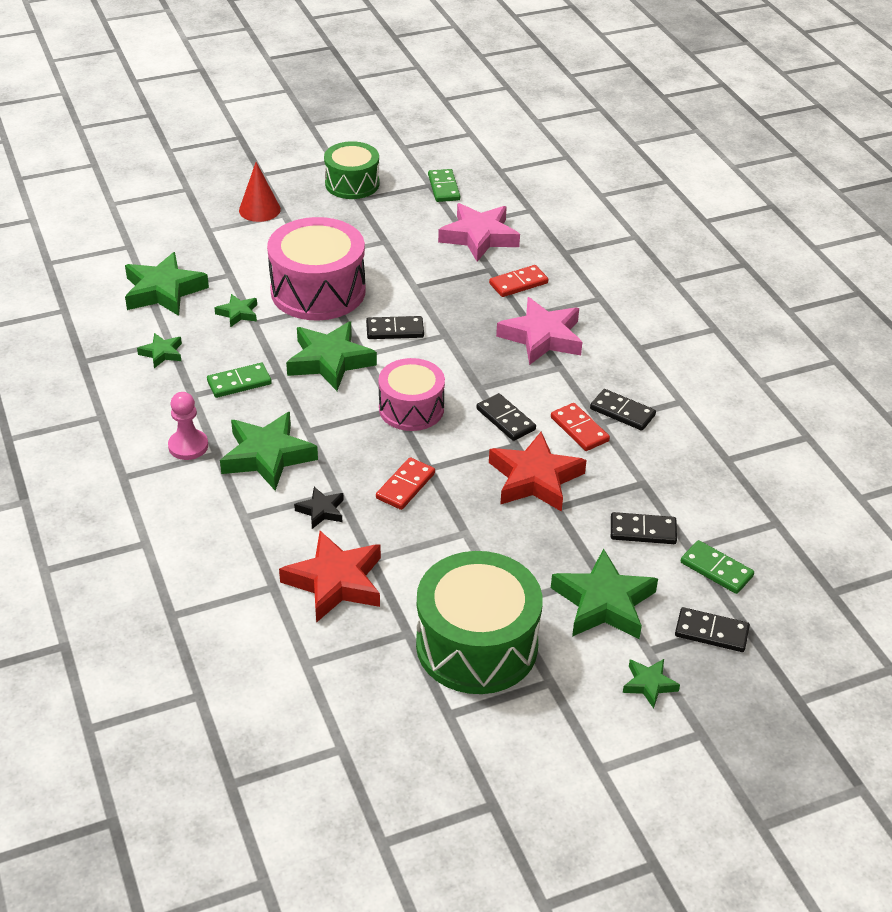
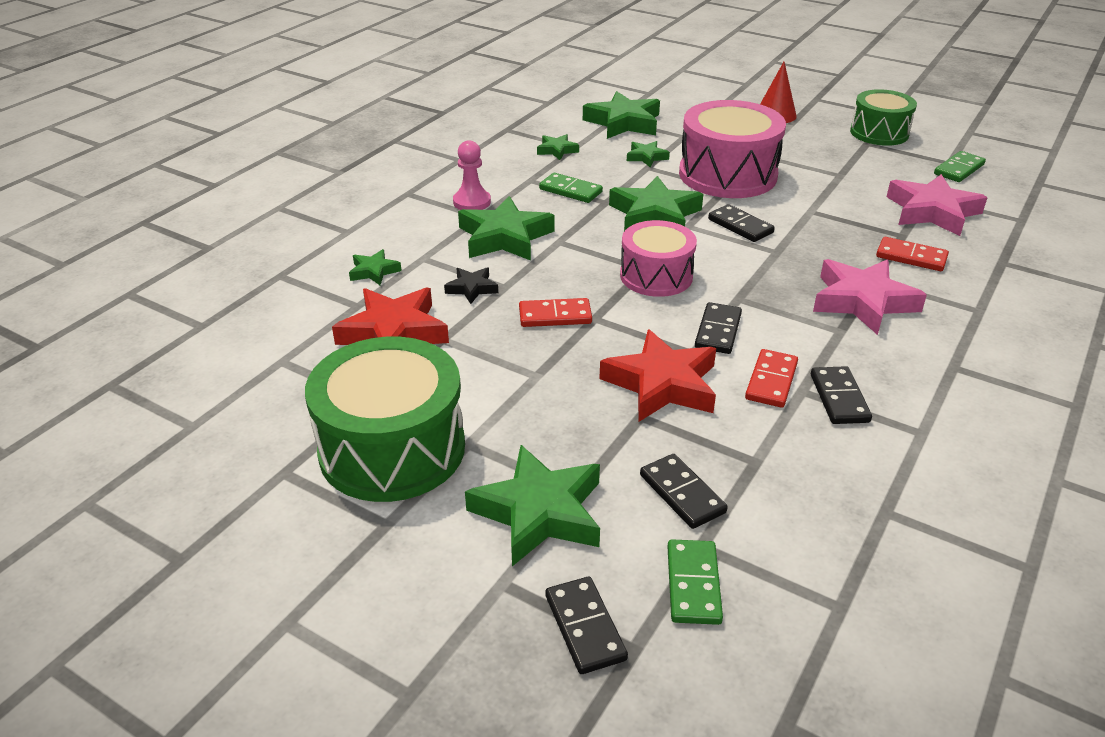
camera: 55 degrees right, 5 degrees down
(649, 684) = (448, 607): green star -> green star (374, 271)

